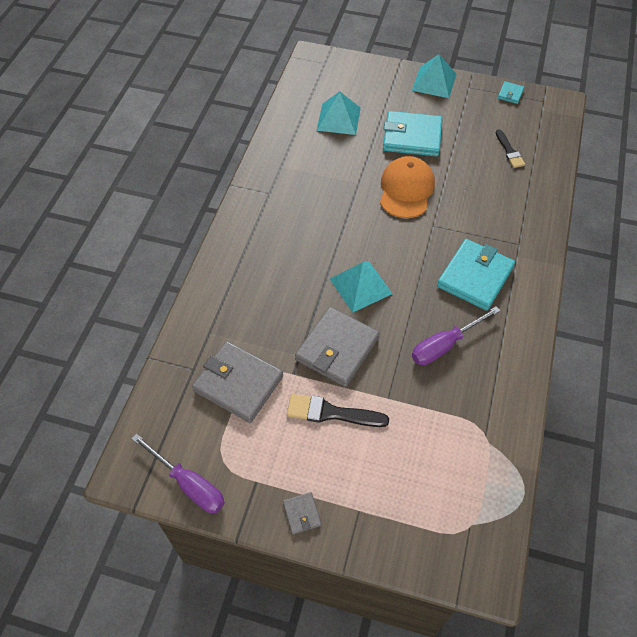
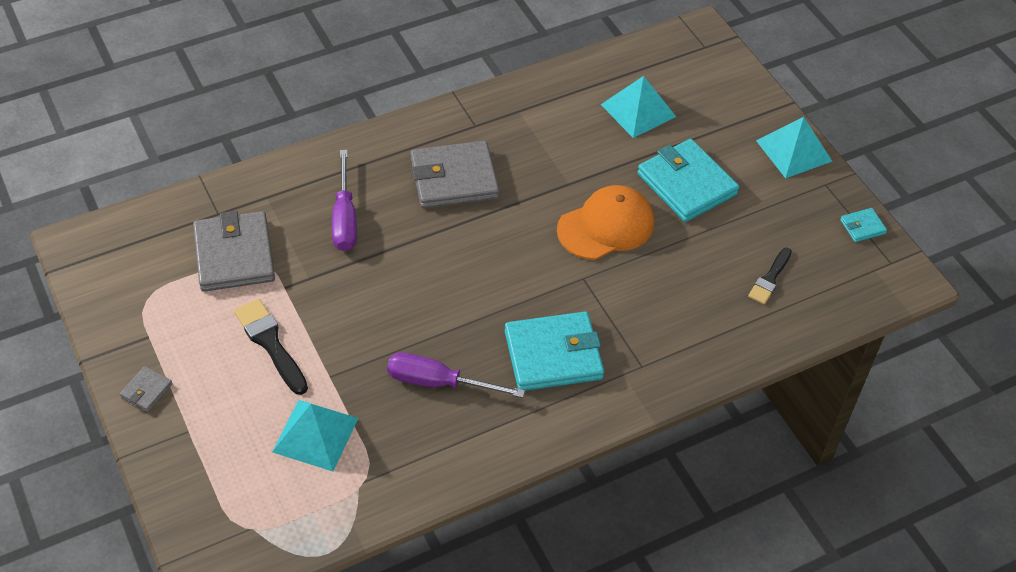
camera: 45 degrees right, 5 degrees down
(189, 484) = (103, 292): purple screwdriver -> purple screwdriver (345, 218)
(337, 349) = (345, 301): grey wallet -> grey wallet (454, 178)
(361, 286) = (439, 270): turquoise pyramid -> turquoise pyramid (315, 435)

